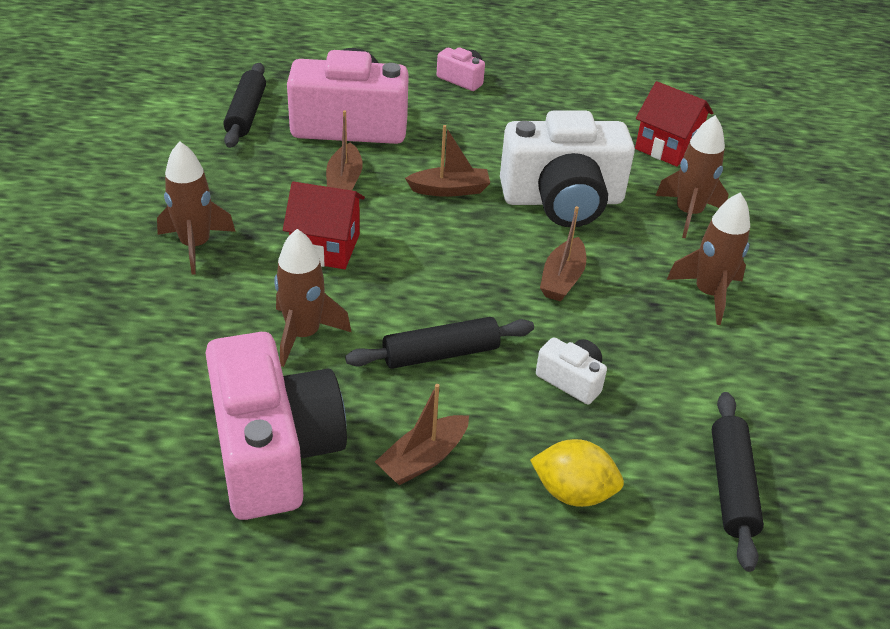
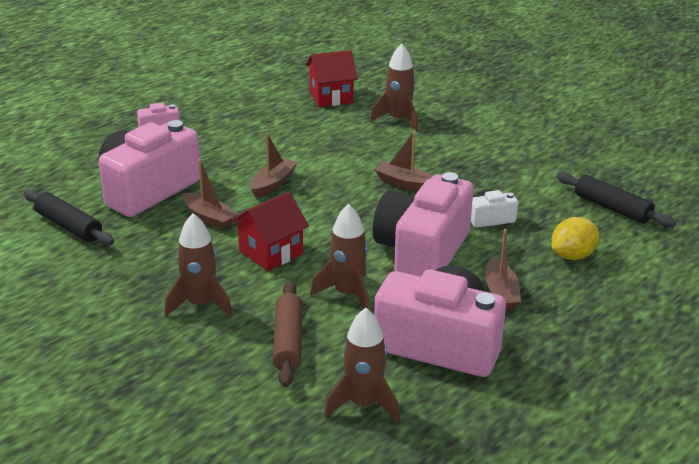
camera: 50 degrees left, 10 degrees down
(182, 332) = (288, 341): none -> brown rolling pin
(440, 354) = (422, 251): black rolling pin -> pink camera
(562, 200) = (335, 151): white camera -> none
(562, 279) = (405, 184): brown boat -> brown boat turned 150 degrees clockwise
(708, 294) = (471, 146): brown rocket -> brown rocket (363, 404)

